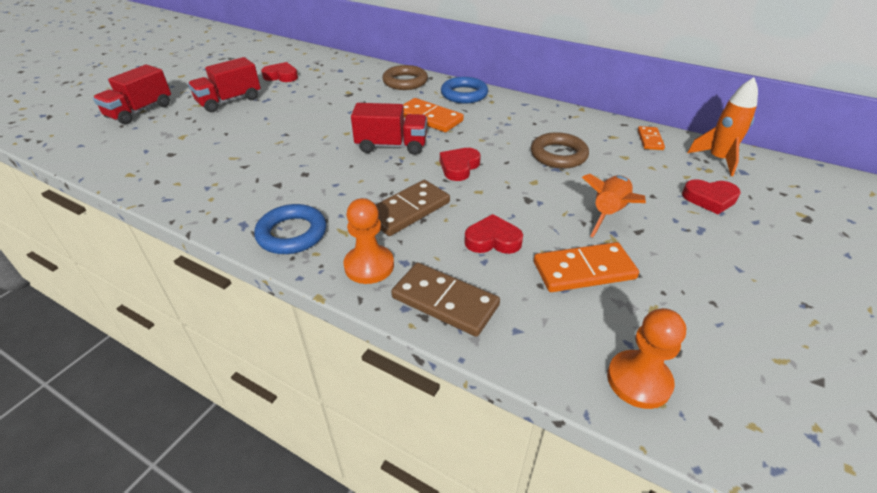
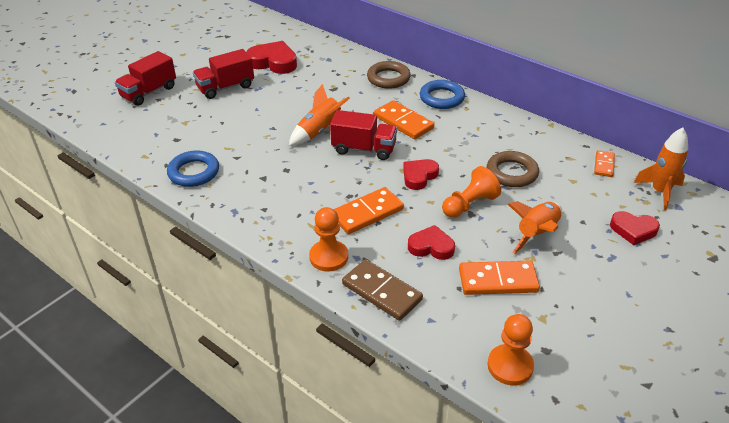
camera: 10 degrees right, 0 degrees up
(281, 76) = (273, 62): red heart -> red heart, size x1.54
(292, 234) = (272, 223): blue ring -> blue ring (194, 172)
(339, 133) = (319, 131): none -> orange rocket
(407, 210) = (367, 213): brown domino -> orange domino
(523, 190) = (469, 205): none -> orange pawn

